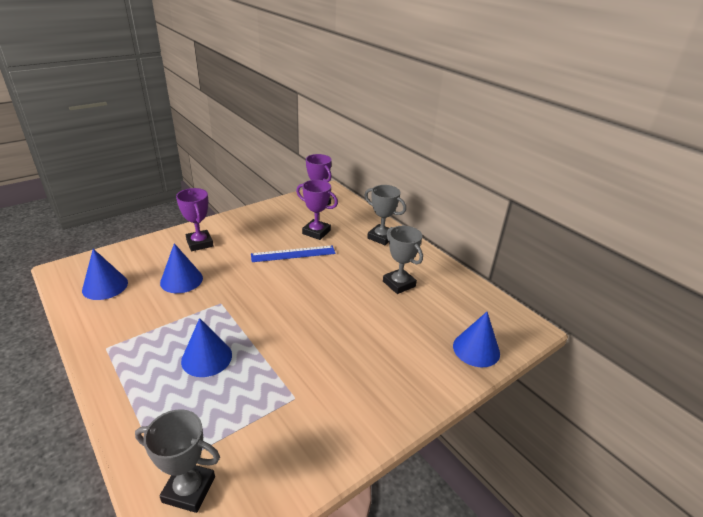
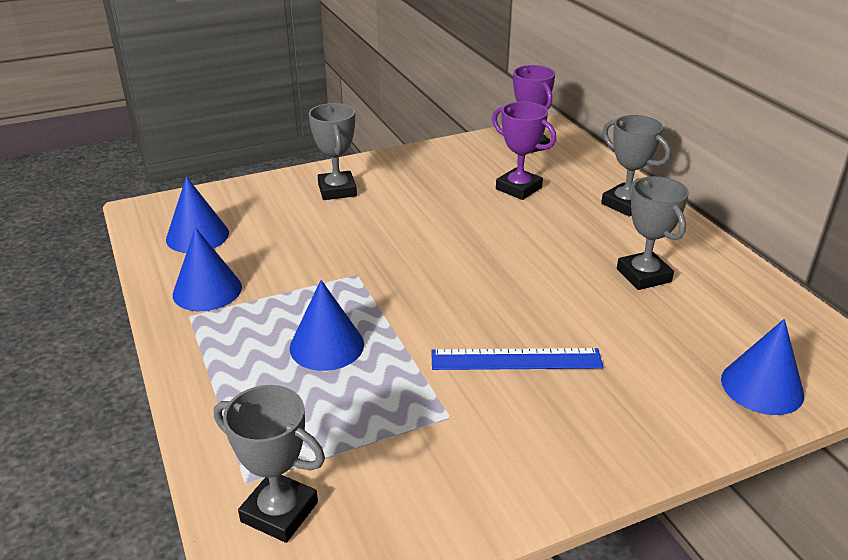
camera: 15 degrees right, 0 degrees up
(181, 280) = (304, 238): blue cone -> blue cone (207, 290)
(200, 243) = (337, 190): purple trophy -> grey trophy
(293, 254) = (477, 217): blue ruler -> blue ruler (516, 360)

